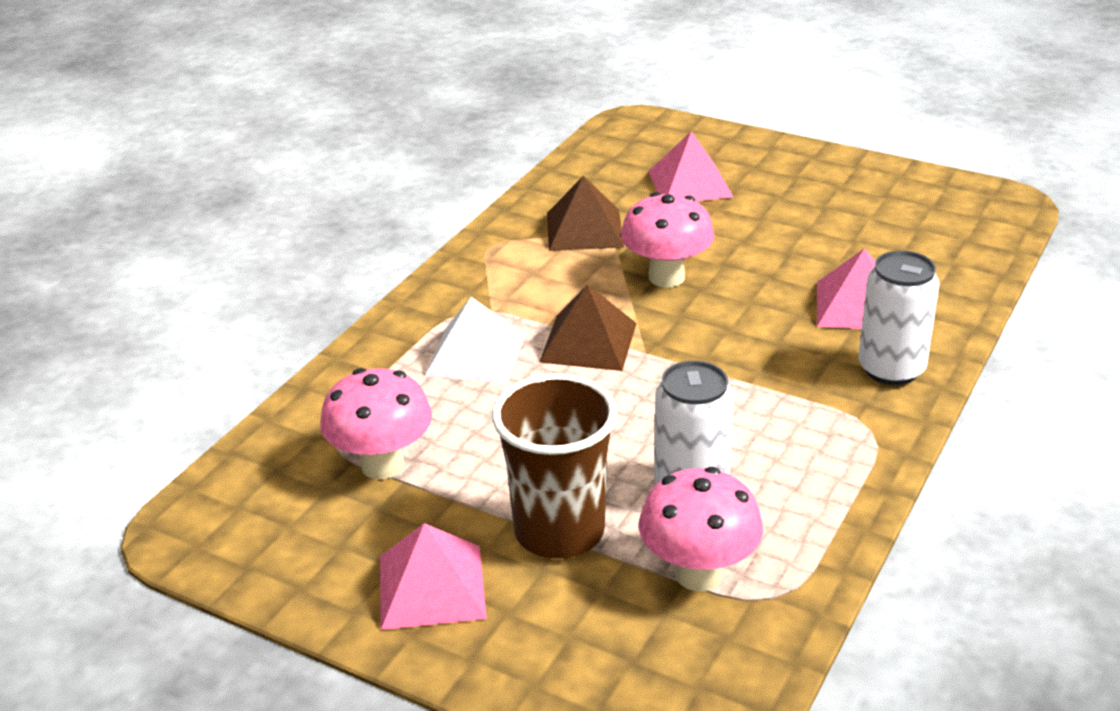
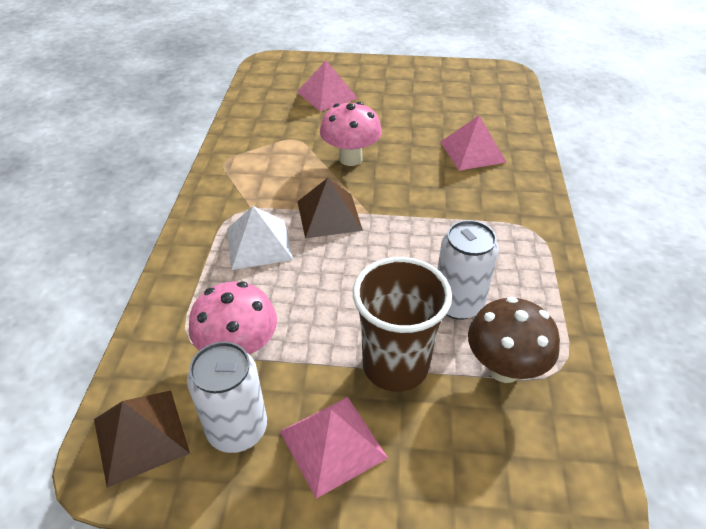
camera: 25 degrees left, 10 degrees up
(584, 229) = (280, 137): brown pyramid -> brown pyramid (140, 436)
(698, 574) = (504, 368): pink mushroom -> brown mushroom
(891, 369) = (518, 188): white can -> white can (237, 429)

